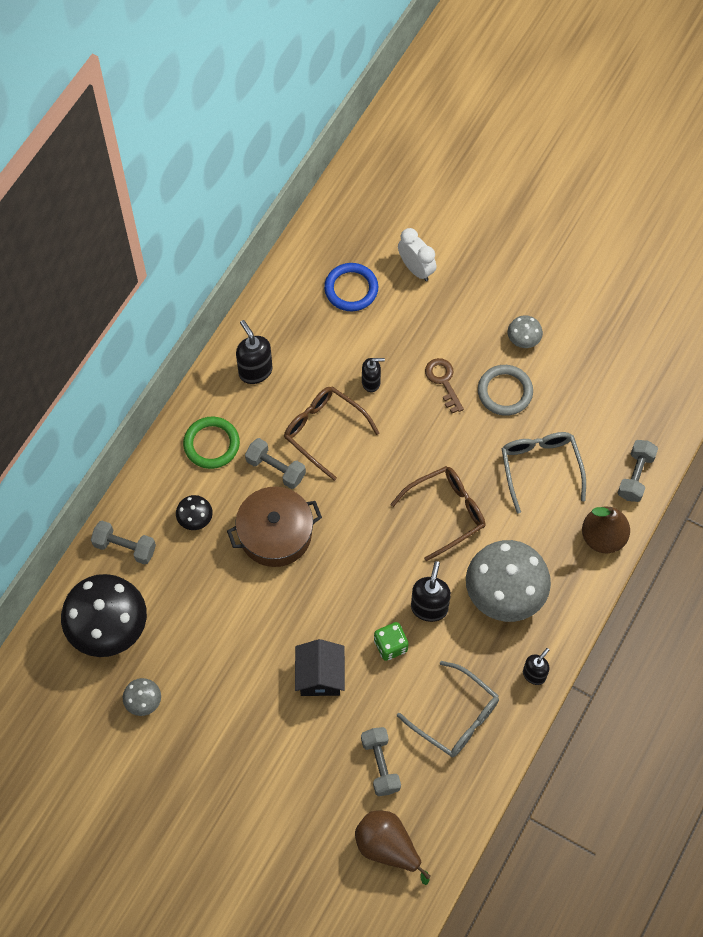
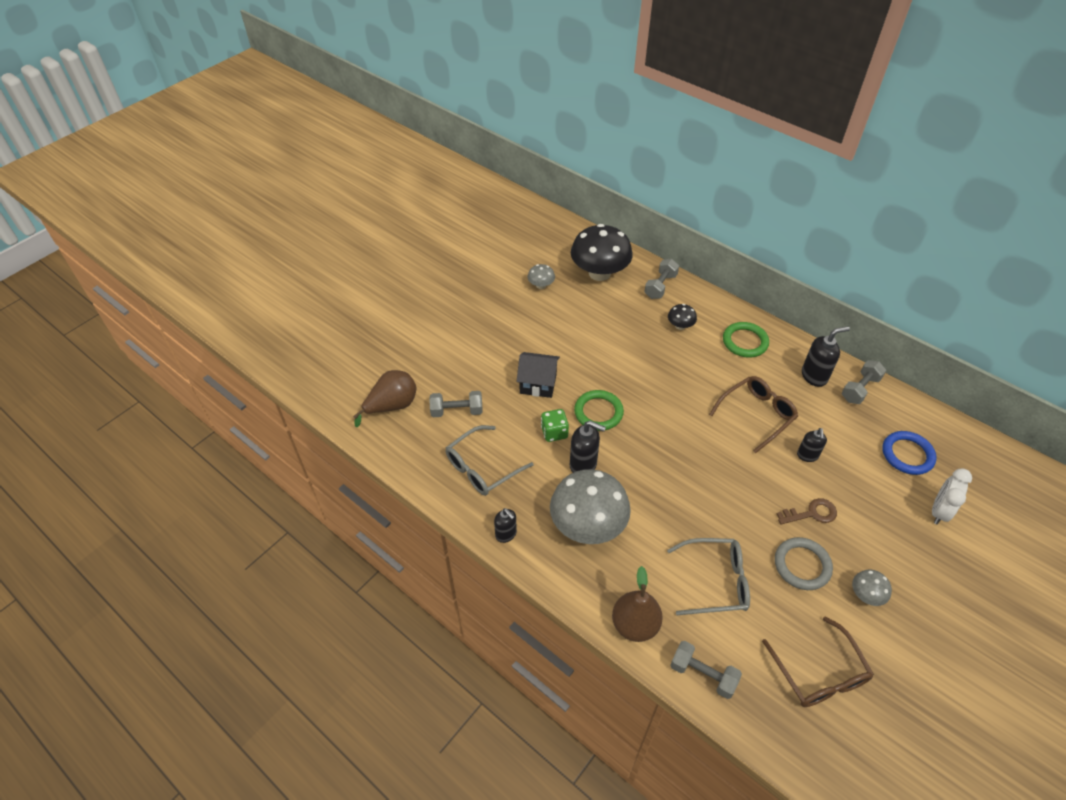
camera: 100 degrees right, 15 degrees down
(275, 534) = (663, 371): brown pot -> none
(276, 468) = (721, 378): grey dumbbell -> grey dumbbell (860, 389)
(351, 600) = (598, 412): none -> green ring
(416, 269) = (939, 511): white clock -> white clock turned 150 degrees clockwise
(446, 512) = (673, 493): brown glasses -> brown glasses (819, 673)

